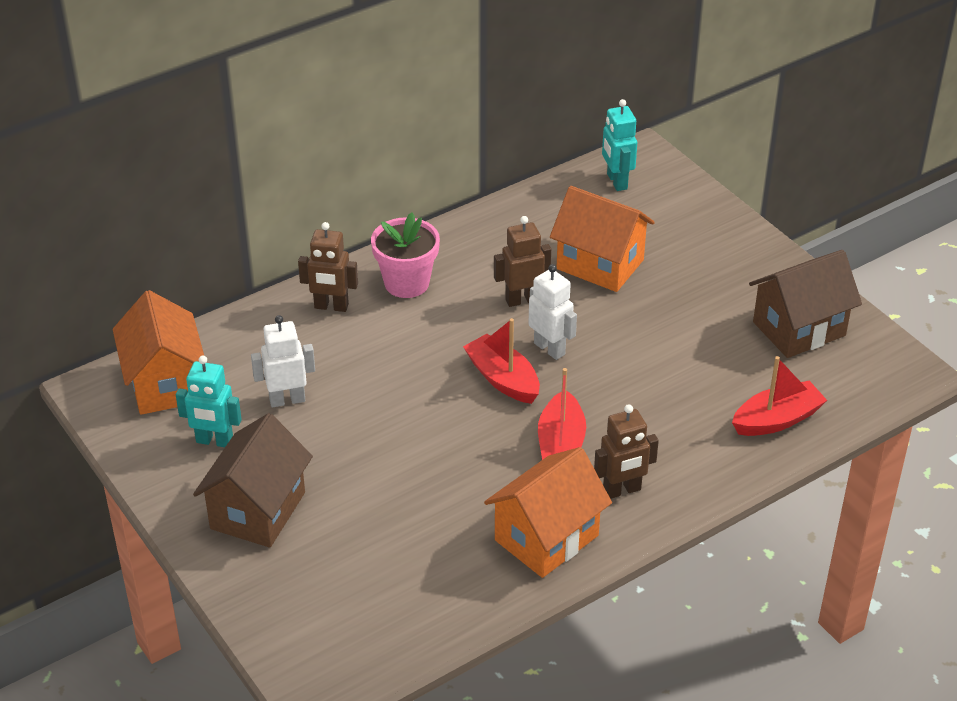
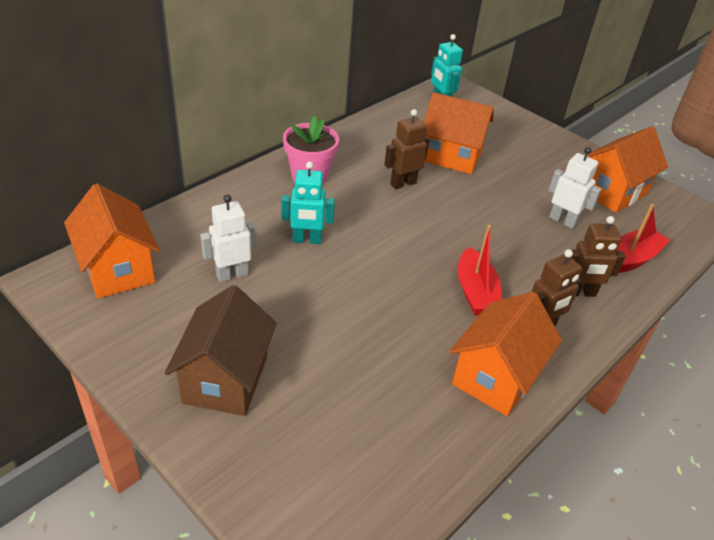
camera: 15 degrees left, 0 degrees up
(214, 441) = (172, 317): turquoise robot -> turquoise robot (307, 240)
(331, 307) = (253, 197): brown robot -> brown robot (580, 293)
(503, 379) = (409, 243): red boat -> none
(550, 348) = (437, 218): white robot -> white robot (562, 221)
(799, 329) = (612, 192): brown house -> orange house

